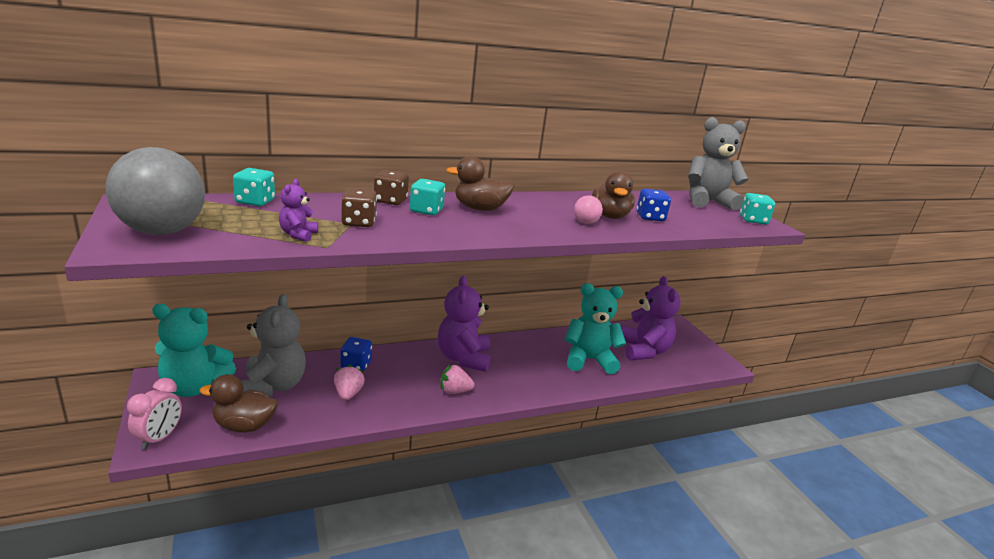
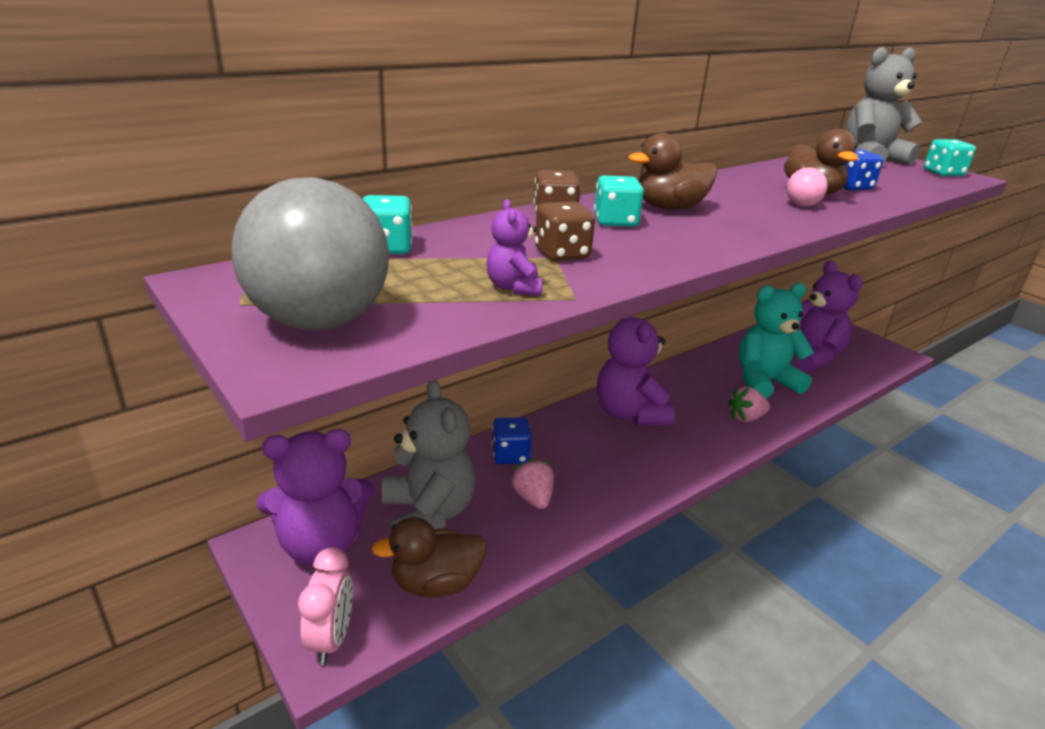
camera: 15 degrees left, 5 degrees up
(194, 387) = (321, 544): turquoise teddy bear -> purple teddy bear
(454, 391) = (655, 460): pink strawberry -> pink strawberry (746, 418)

